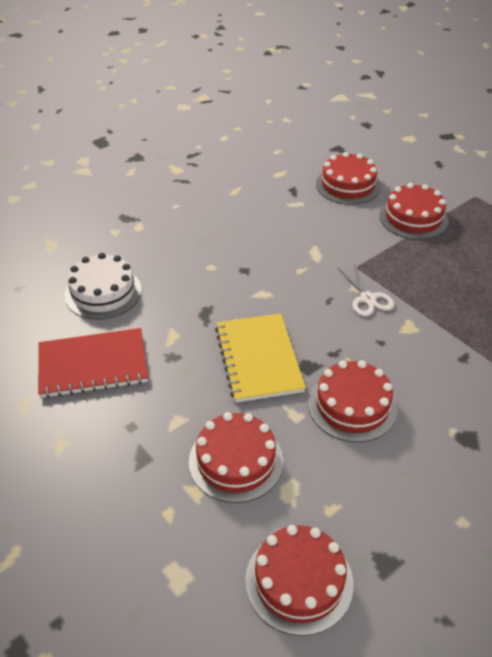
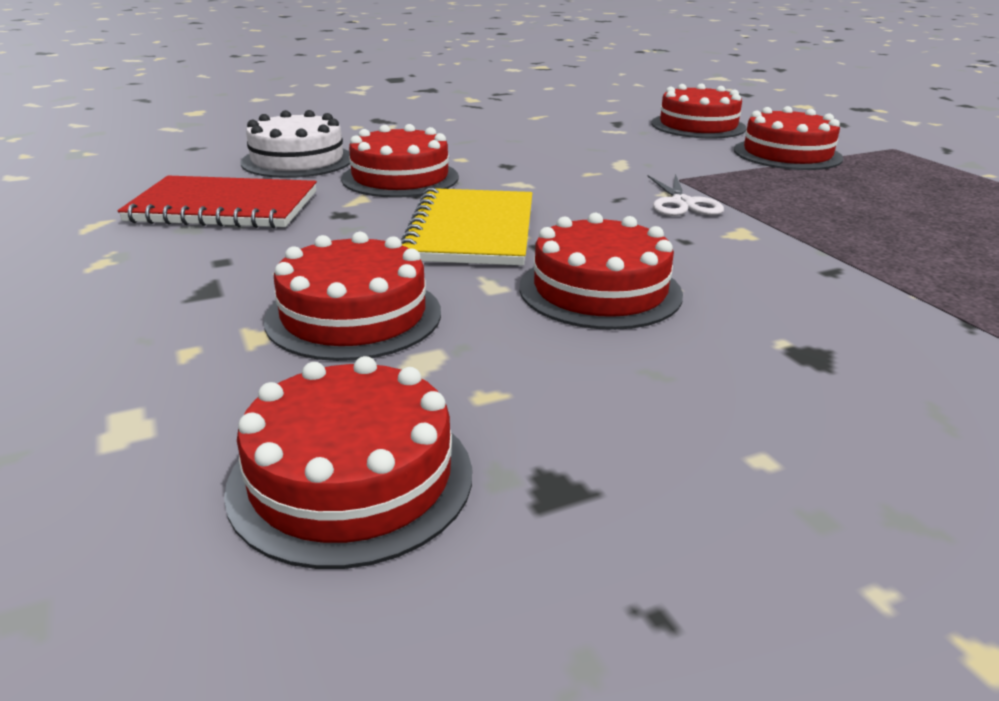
camera: 15 degrees right, 15 degrees down
(184, 302) = (400, 178): none -> red cake

